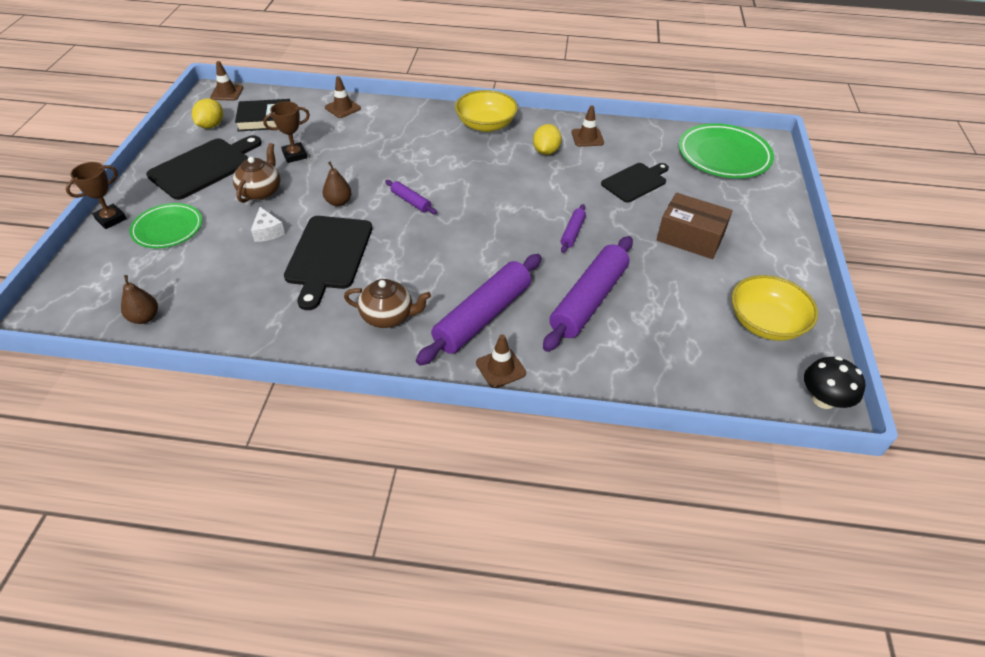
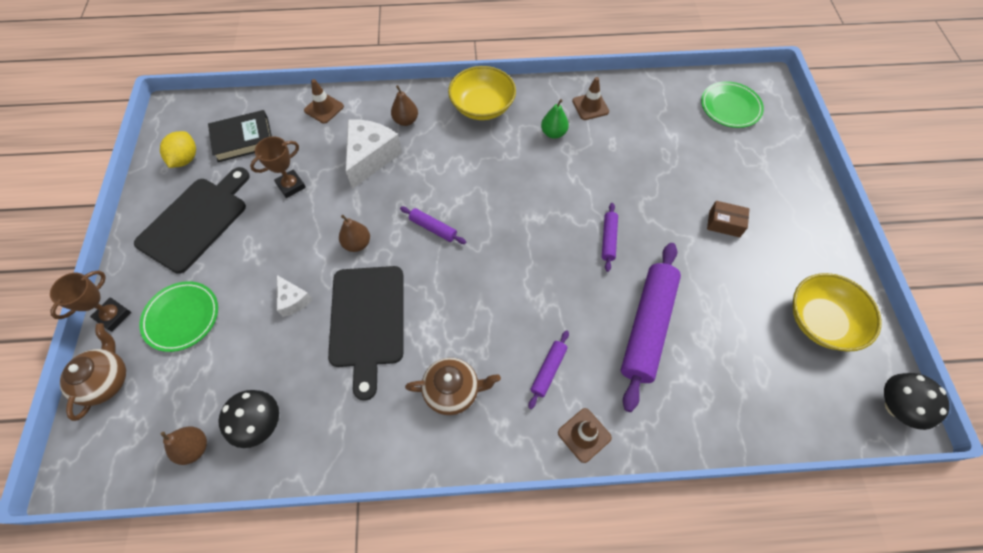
camera: 10 degrees left, 15 degrees up
(207, 311) = (260, 423): none -> black mushroom
(227, 93) = (189, 108): brown traffic cone -> none
(261, 191) = (269, 244): brown teapot -> brown teapot (106, 380)
(372, 146) = (370, 157): none -> white cheese
(413, 125) = (406, 120): none -> brown pear
(482, 316) = (548, 370): purple rolling pin -> purple rolling pin, size x0.46
(546, 151) = (553, 133): yellow lemon -> green pear
(635, 182) = (653, 158): black cutting board -> none
(690, 237) = (724, 223): brown box -> brown box, size x0.56
(723, 155) = (730, 107): green plate -> green plate, size x0.64

